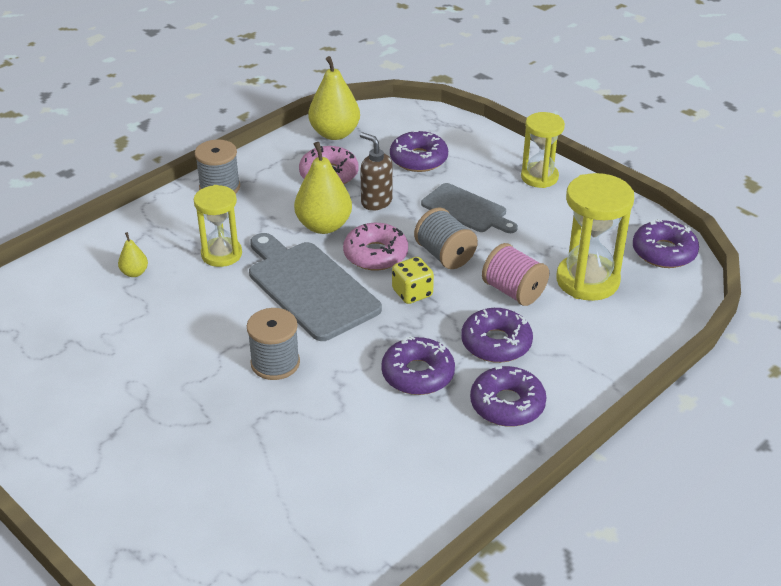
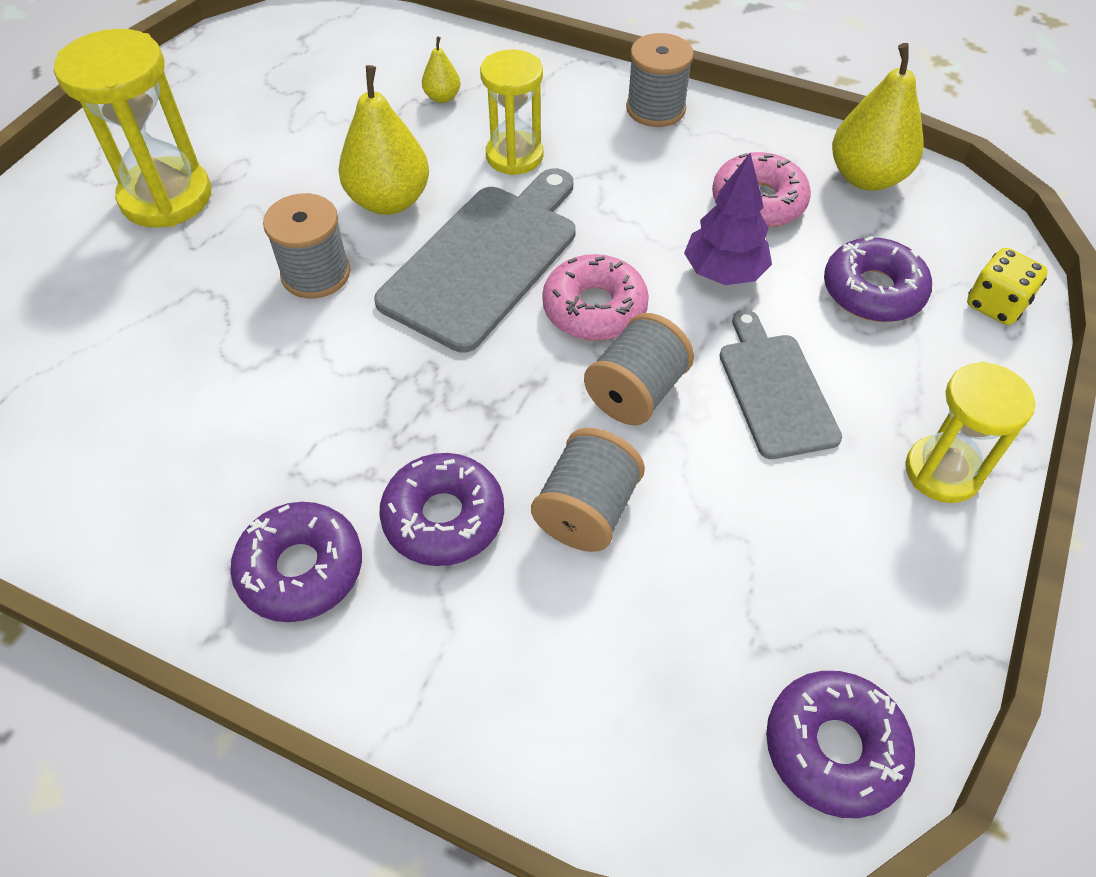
camera: 70 degrees right, 15 degrees up
(324, 226) = (631, 233): yellow pear -> yellow pear (389, 201)
(376, 202) = (724, 272): brown soap dispenser -> purple tree
(412, 293) = (522, 377): yellow dice -> yellow dice (996, 305)
(418, 374) = (339, 434): purple donut -> none
(467, 209) = (775, 390): grey cutting board -> grey cutting board turned 150 degrees clockwise
(513, 291) = (586, 511): pink spool -> grey spool
(587, 281) = (671, 621): yellow hourglass -> yellow hourglass (166, 197)

